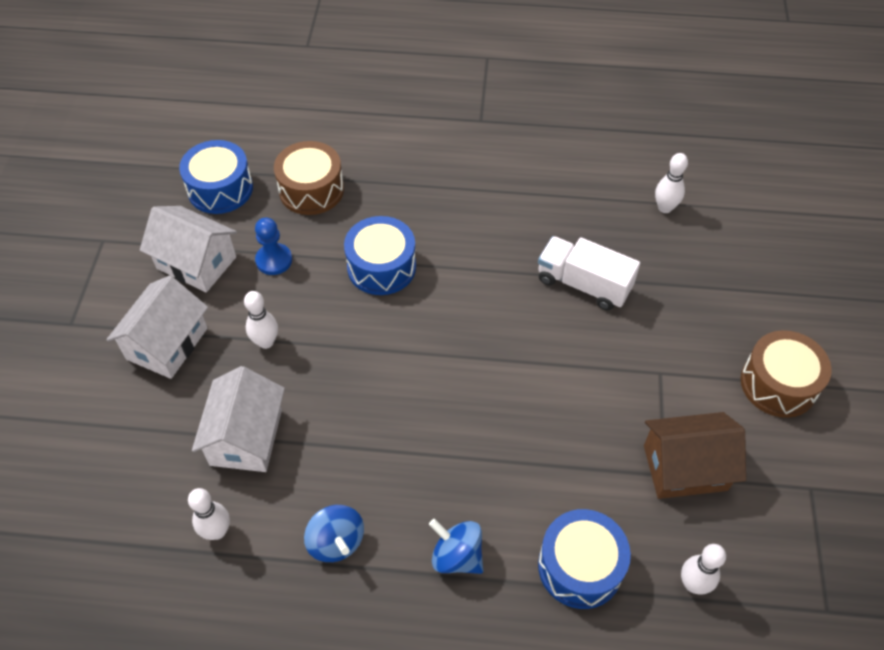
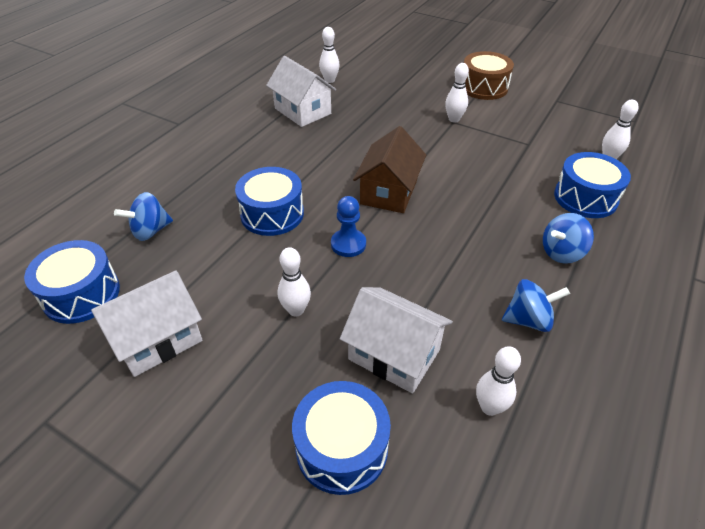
camera: 65 degrees left, 10 degrees down
(141, 432) = (342, 448): none -> blue drum
(167, 343) = (242, 392): white house -> white house (303, 111)
(274, 260) = (207, 278): blue pawn -> blue pawn (348, 244)
(311, 190) = (150, 231): brown drum -> blue spinning top
(583, 284) = (365, 127): white truck -> none
(666, 372) = (454, 119): none -> white bowling pin
(685, 467) = (526, 135): brown house -> brown house (389, 192)

